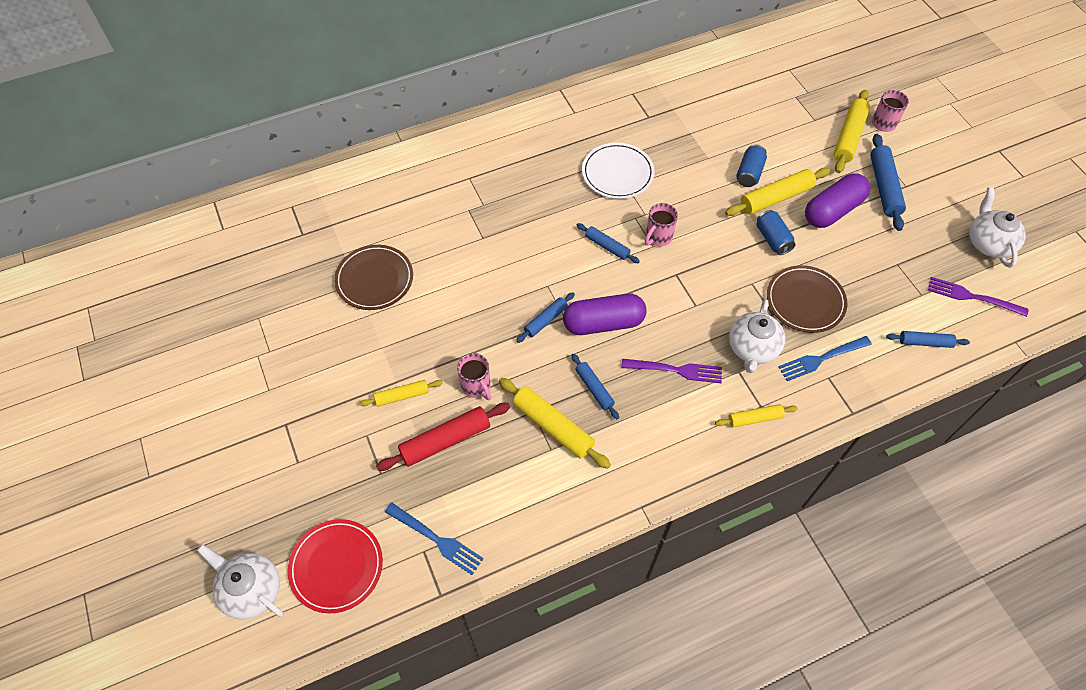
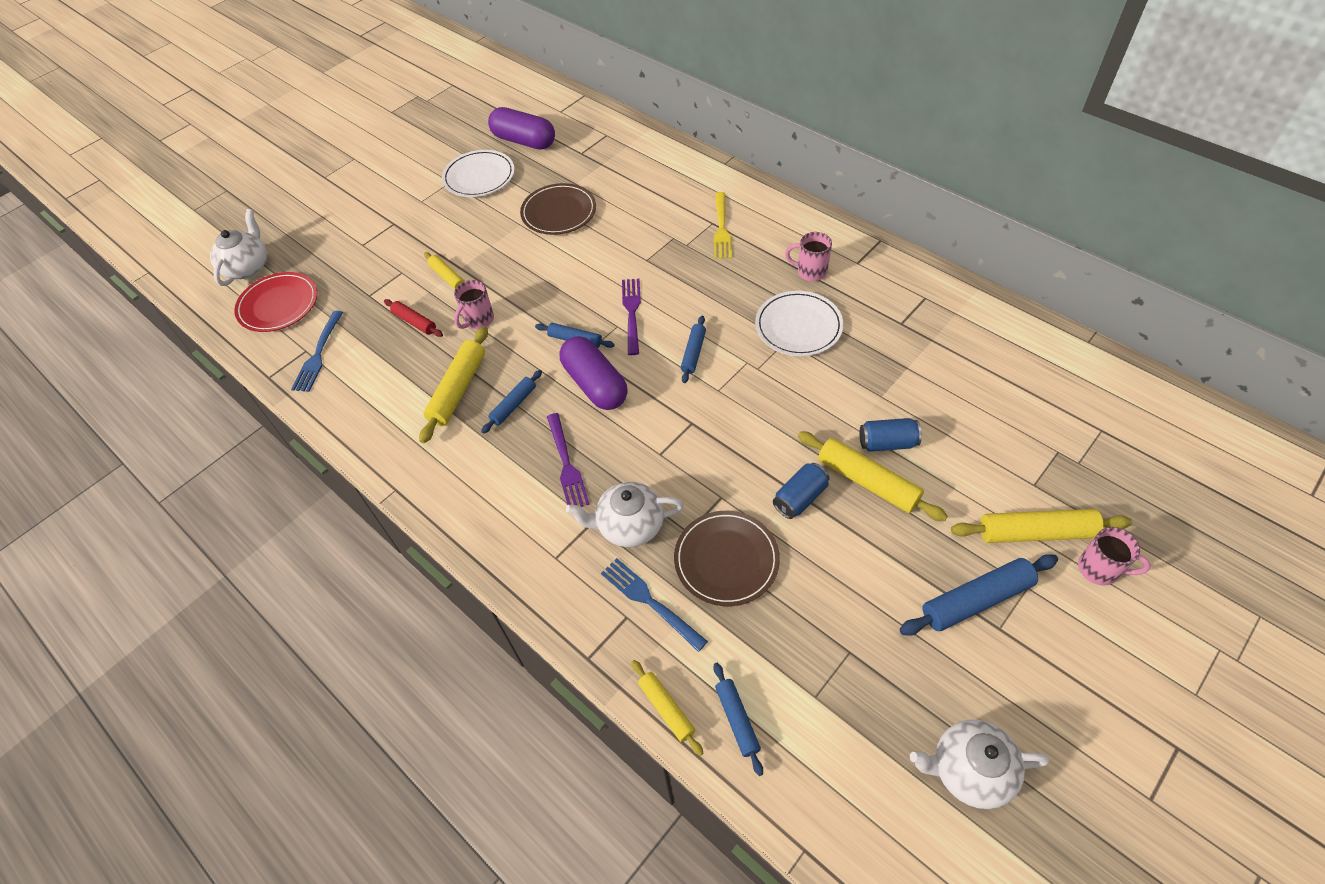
camera: 70 degrees right, 5 degrees down
(270, 327) = (479, 176): none -> white plate
(445, 441) = (414, 322): red rolling pin -> red rolling pin, size x0.60
(480, 174) = (721, 228): none -> yellow fork
(658, 237) = (732, 390): pink mug -> pink mug (810, 271)
(754, 418) = (537, 556): yellow rolling pin -> yellow rolling pin (666, 709)
(832, 210) = (890, 549): purple capsule -> purple capsule (524, 141)
(972, 297) = (851, 768): purple fork -> purple fork (632, 313)
(988, 243) = (969, 770): white teapot -> white teapot turned 150 degrees counterclockwise

